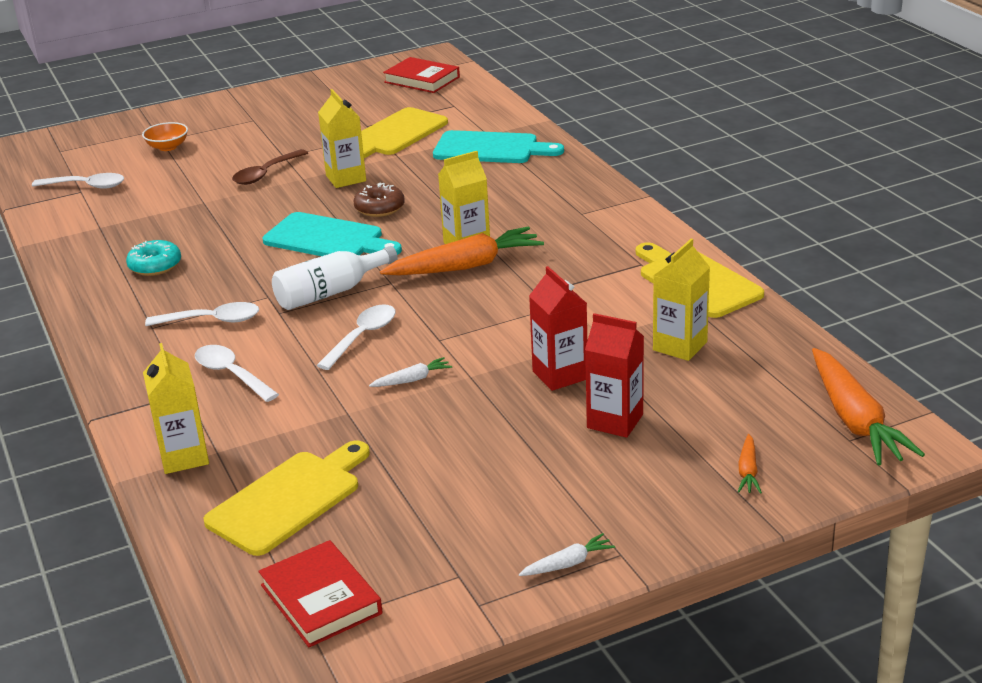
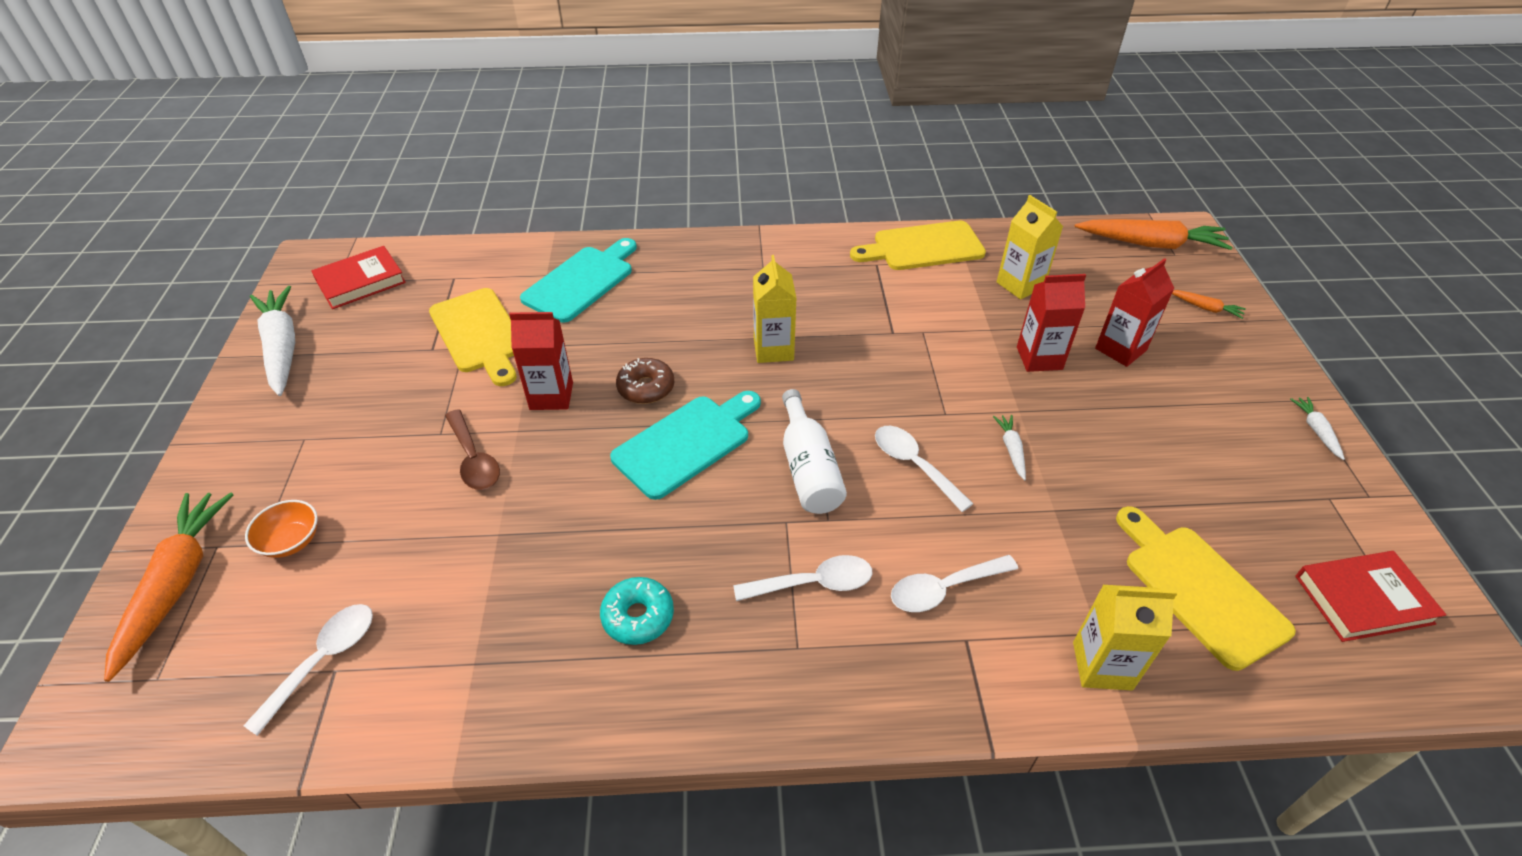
camera: 70 degrees left, 15 degrees up
(212, 320) = (813, 583): white spoon -> white spoon turned 60 degrees clockwise
(332, 83) = (282, 348): none -> white carrot
(346, 178) = (551, 396): yellow carton -> red carton
(465, 266) = (815, 361): orange carrot -> orange carrot (176, 584)

